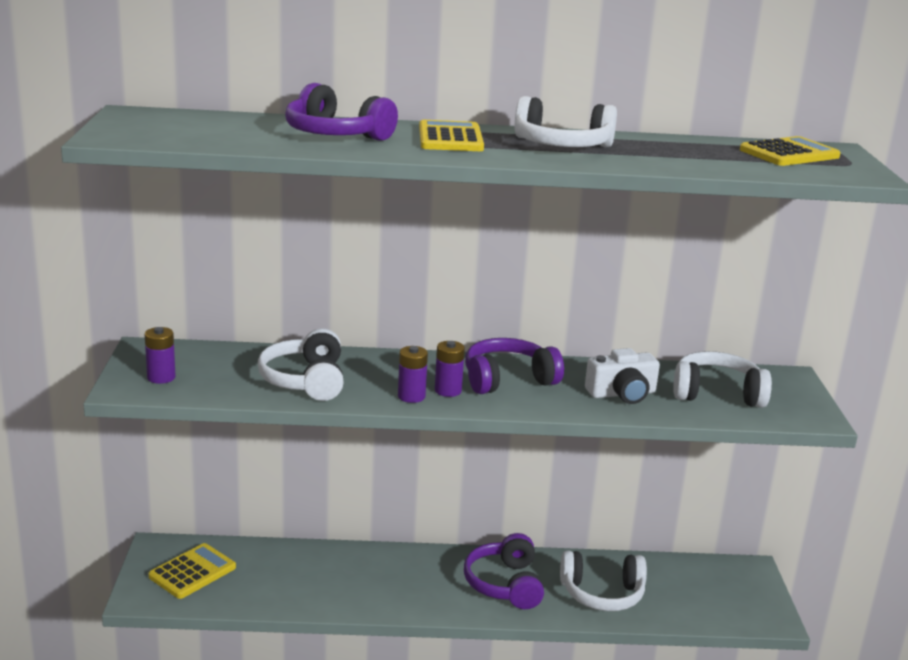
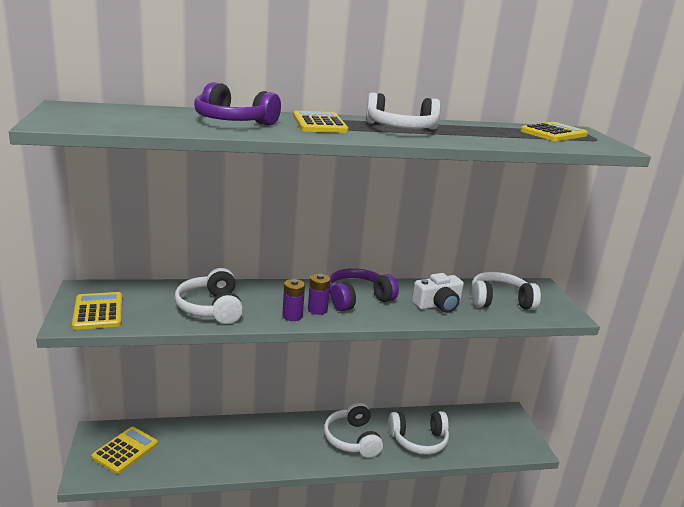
camera: 10 degrees left, 0 degrees up
(161, 377) = (98, 312): purple battery -> yellow calculator
(505, 584) = (352, 439): purple headphones -> white headphones

